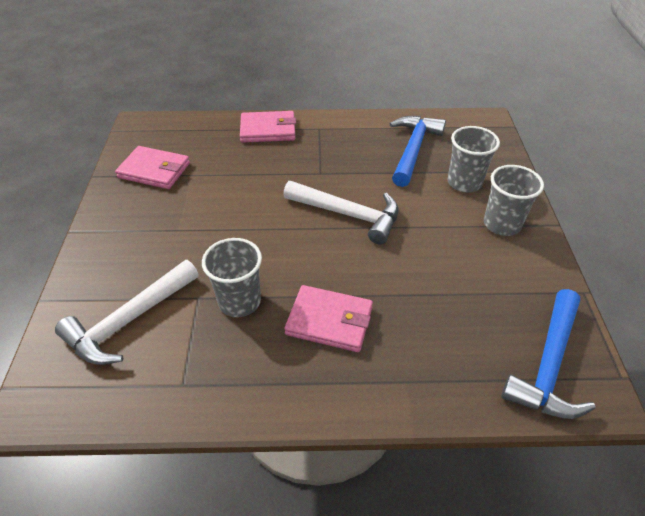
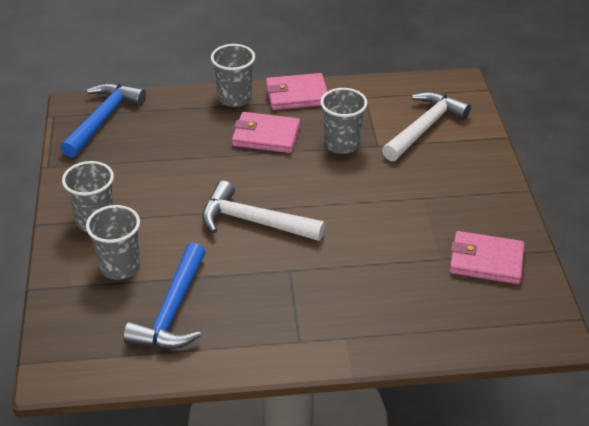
camera: 175 degrees right, 5 degrees down
(268, 130) = (369, 332): pink wallet -> pink wallet (297, 95)
(370, 396) = (234, 98): none -> grey cup

